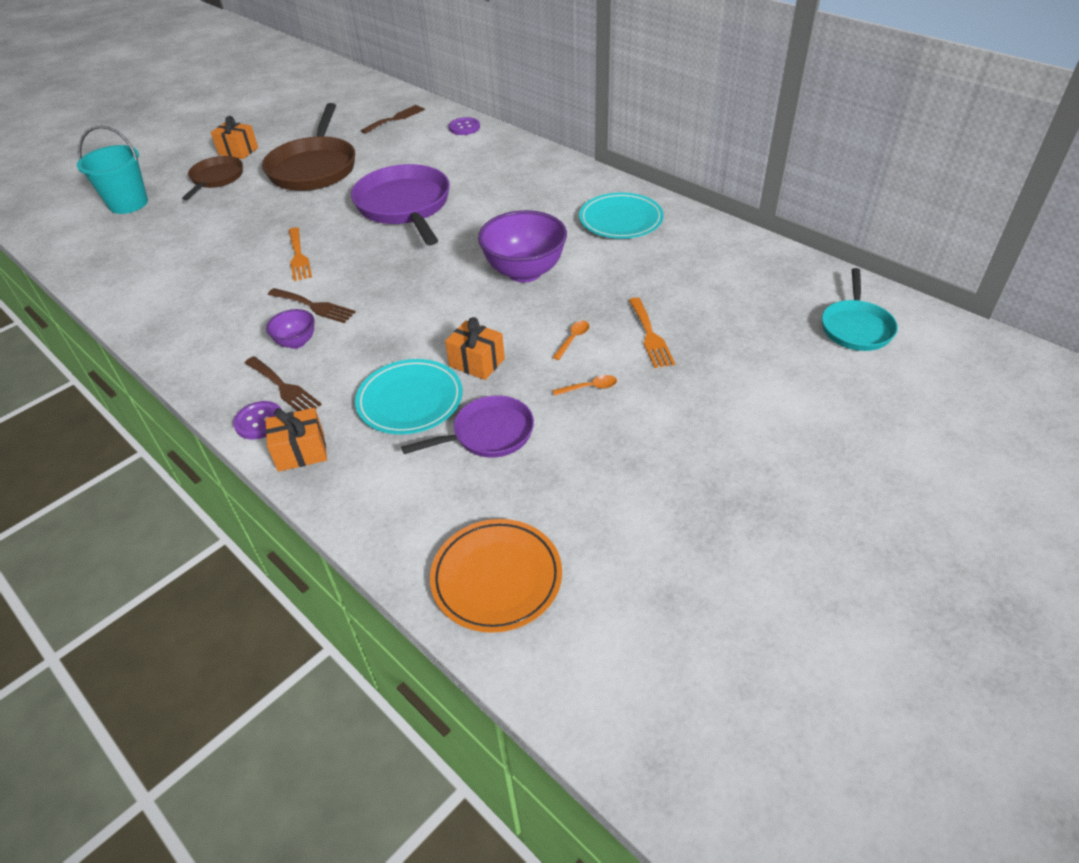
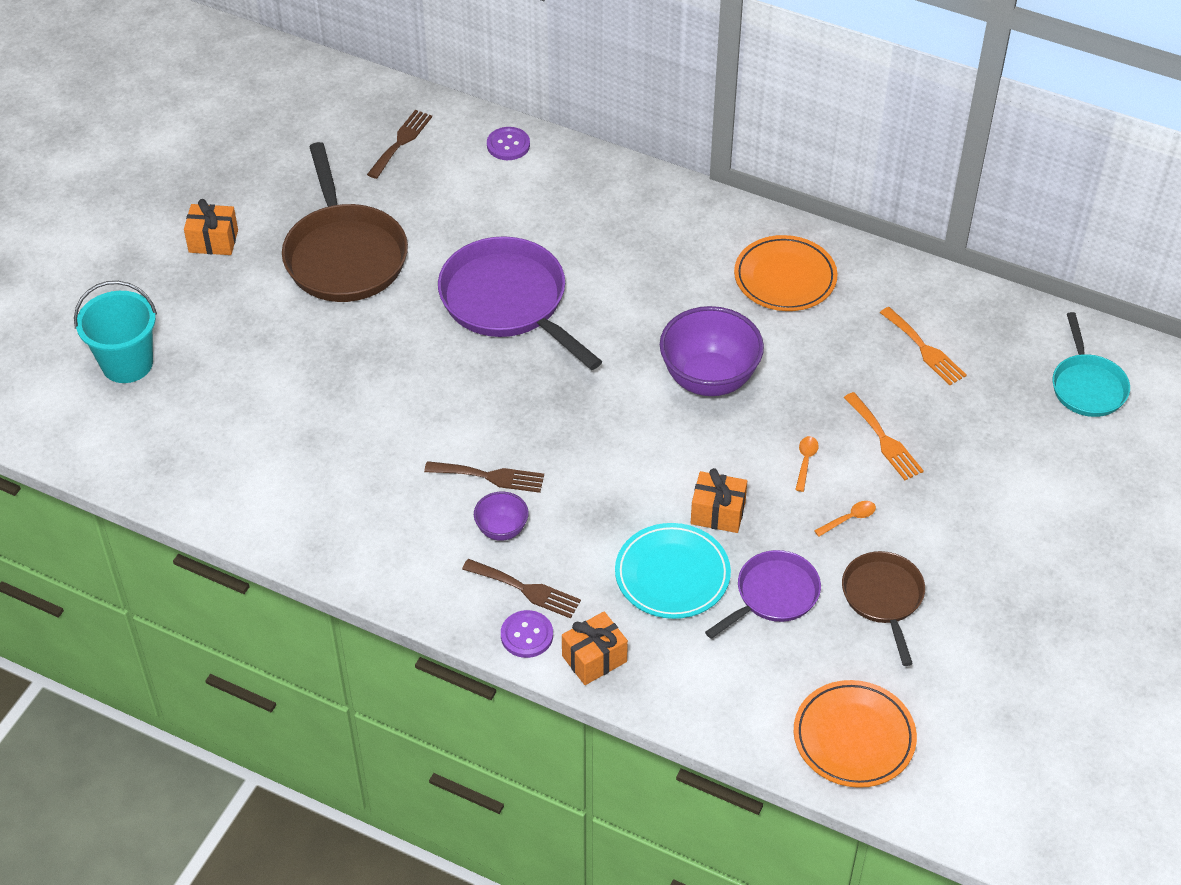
camera: 20 degrees left, 5 degrees up
(216, 179) = (219, 298): brown pan -> brown pan (883, 598)
(298, 256) = (422, 407): orange fork -> orange fork (924, 349)
(620, 220) = (785, 278): turquoise plate -> orange plate

